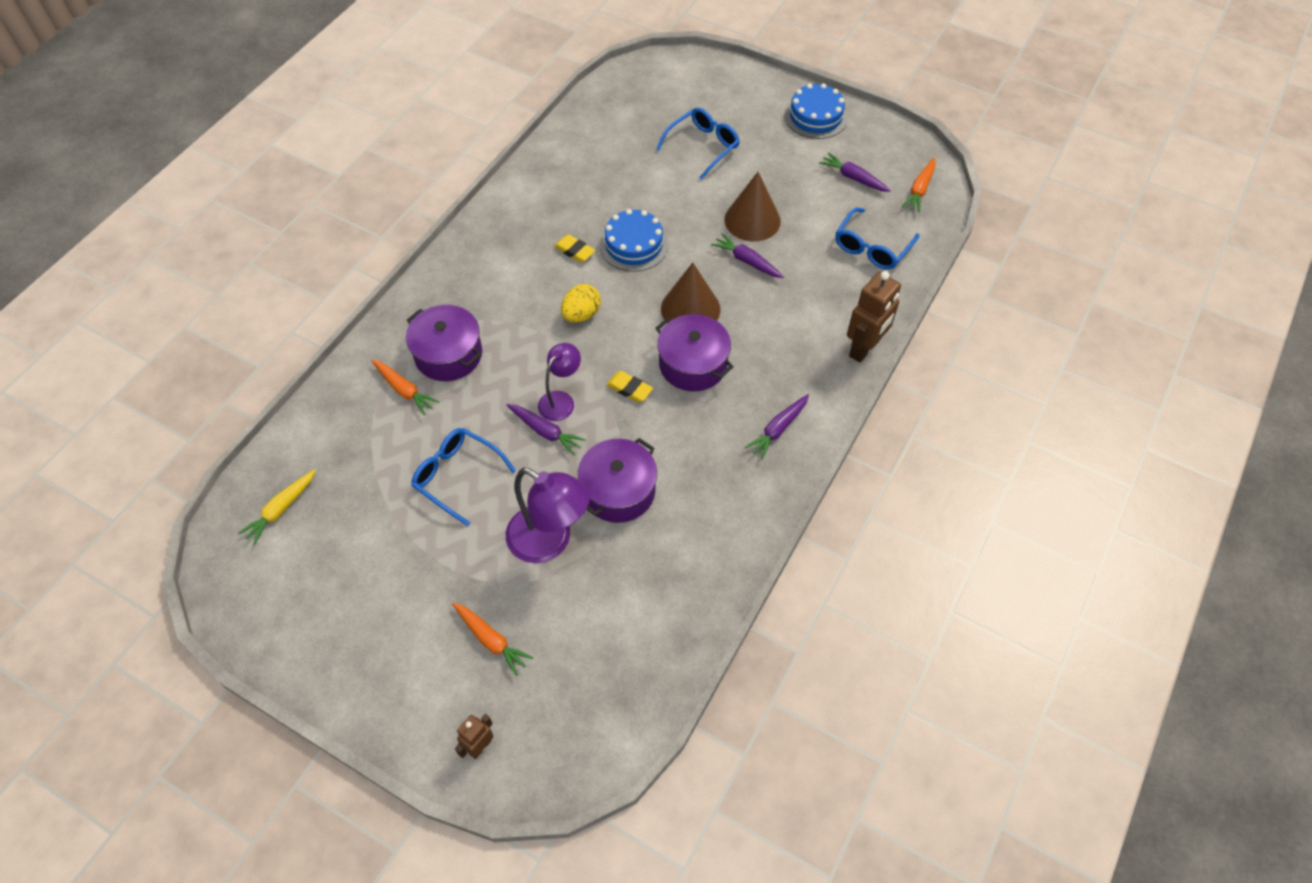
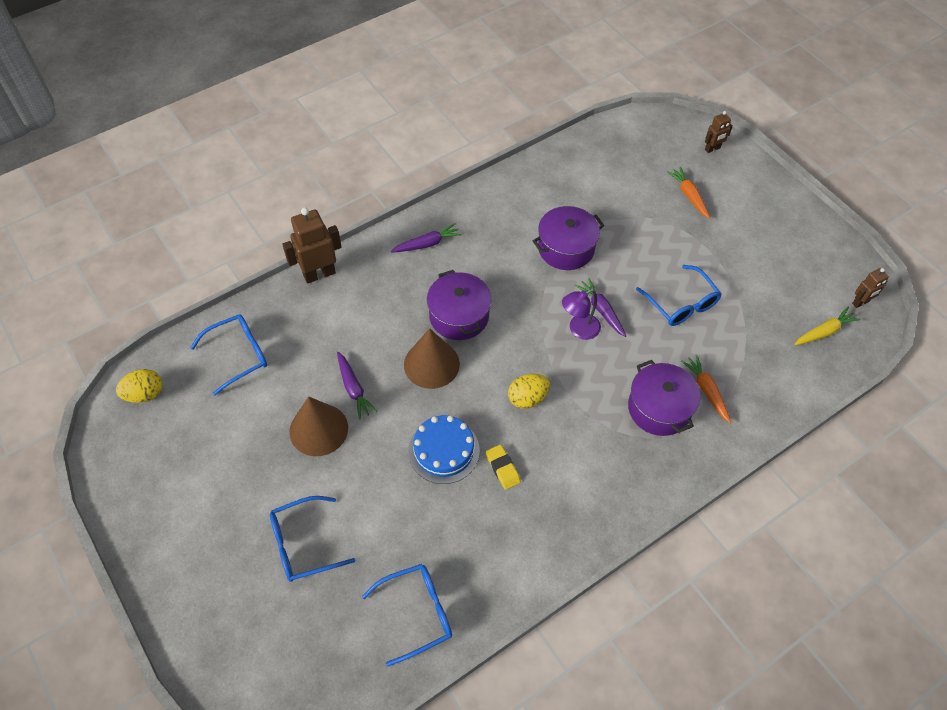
camera: 155 degrees left, 0 degrees up
(237, 568) = (860, 302): none -> brown robot
(550, 542) = (628, 235): purple lamp -> none
(589, 140) = (417, 613): none -> blue glasses
(629, 389) = (520, 317): yellow eraser -> none
(815, 116) = (160, 530): blue cake -> none
(853, 178) = (190, 434): purple carrot -> none
(919, 189) = (145, 394): orange carrot -> yellow egg

